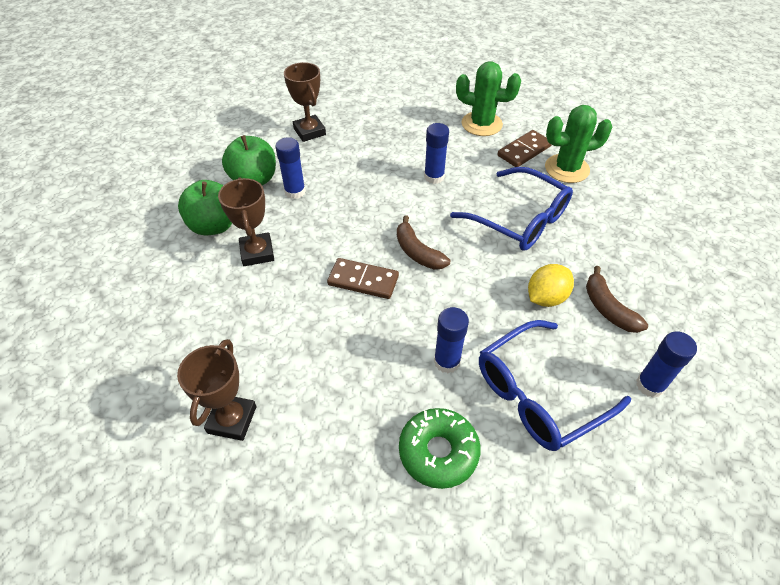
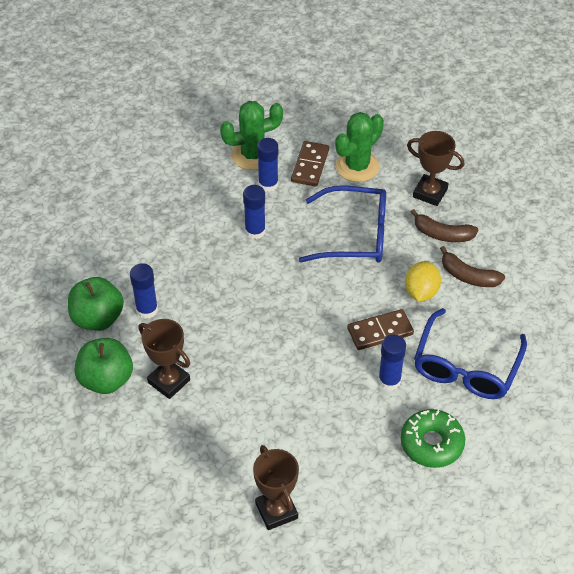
camera: 35 degrees left, 0 degrees up
(309, 131) = (101, 242): brown trophy -> brown trophy (430, 193)
(363, 280) = (277, 355): brown domino -> brown domino (380, 331)
(417, 252) = (298, 308): brown banana -> brown banana (442, 234)
(650, 385) = (530, 318): blue glue stick -> blue glue stick (268, 184)

